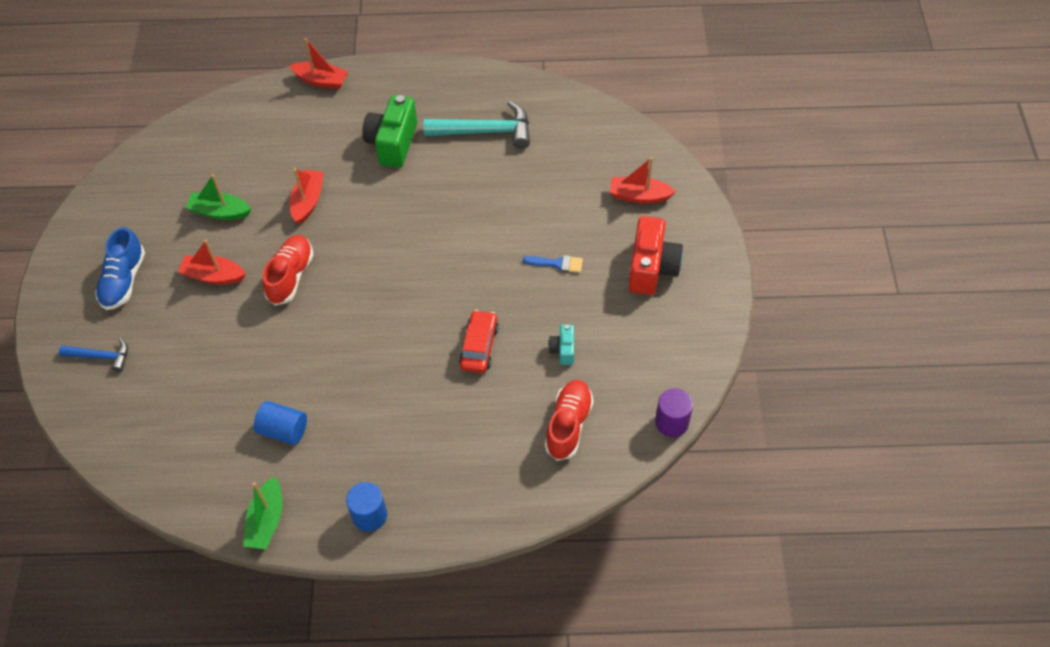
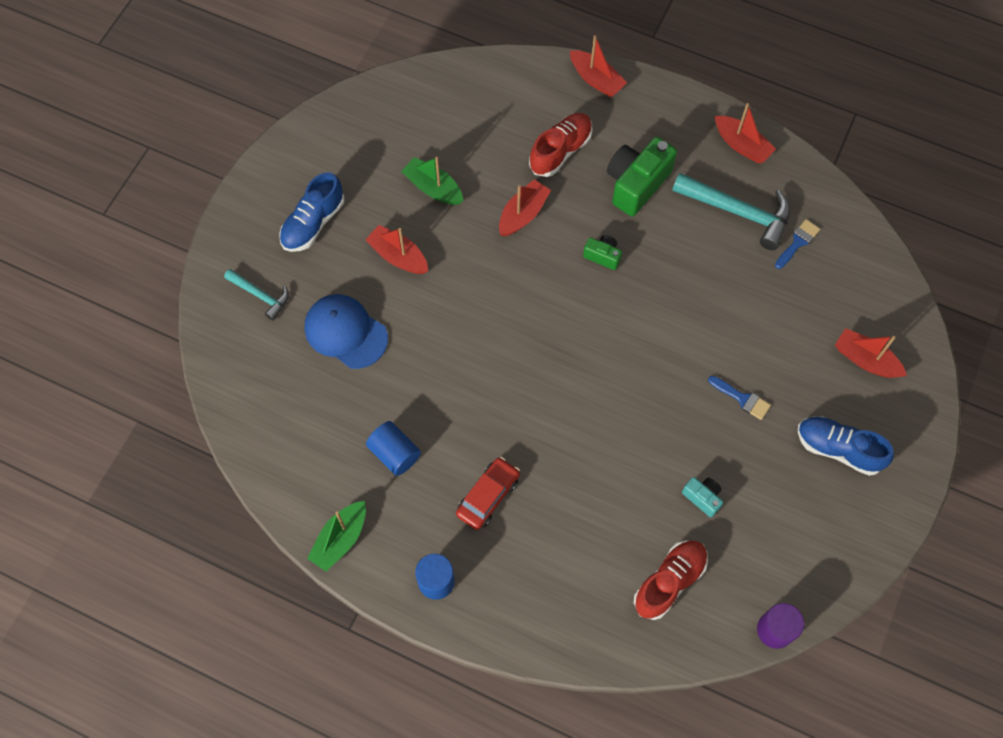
camera: 25 degrees right, 10 degrees up
(101, 356) = (260, 295): blue hammer -> turquoise hammer
(194, 353) = (345, 332): none -> blue cap
(290, 276) = (471, 290): red shoe -> red shoe (560, 151)
(391, 206) = (603, 256): none -> green camera
(464, 83) = (742, 145): none -> red boat
(479, 347) = (620, 454): red car -> red car (488, 496)
(543, 134) = (798, 242): none -> blue brush
(563, 350) = (702, 497): turquoise camera -> turquoise camera turned 105 degrees clockwise
(652, 268) = (838, 449): red camera -> blue shoe

